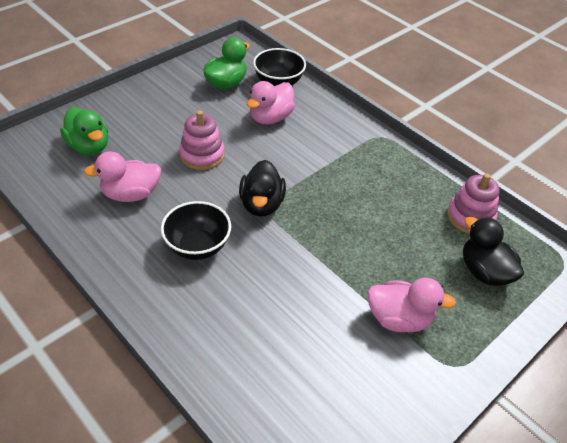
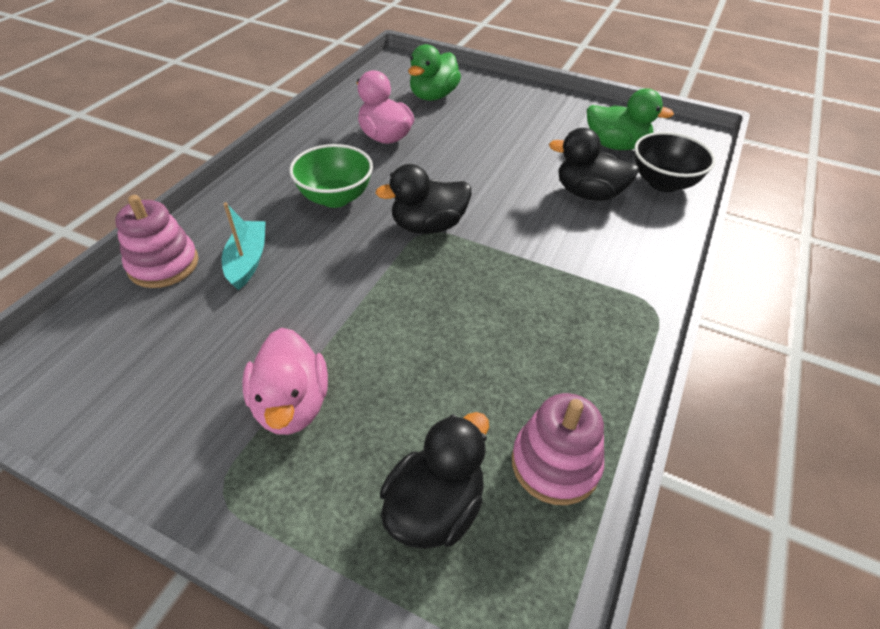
camera: 70 degrees right, 0 degrees up
(197, 246) = (335, 197): black bowl -> green bowl
(202, 155) = (476, 162): pink stacking toy -> pink stacking toy (163, 264)
(248, 318) = (247, 261): none -> turquoise boat
(270, 118) = (588, 194): pink duck -> black duck

